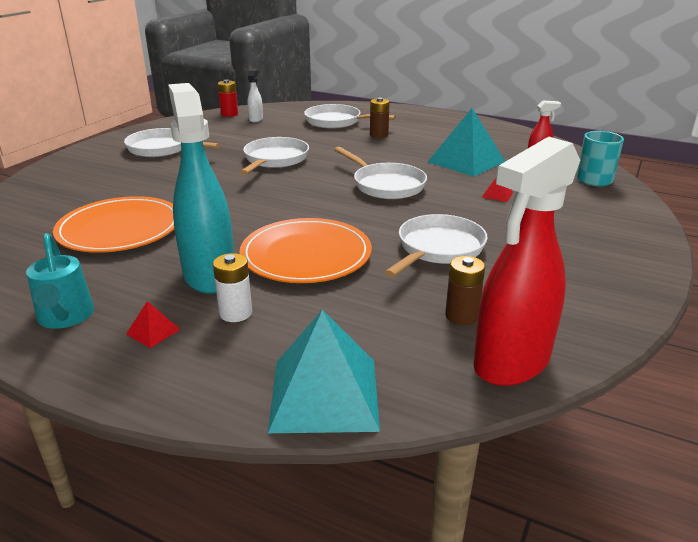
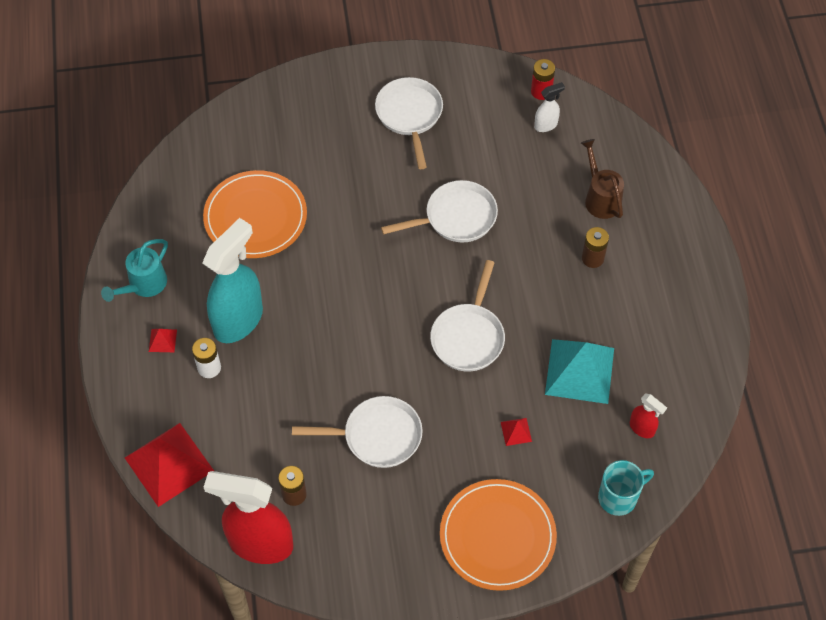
camera: 55 degrees right, 30 degrees up
(306, 255) = (305, 358): orange plate -> orange plate (497, 536)
(324, 394) = (169, 464): turquoise pyramid -> red pyramid
(336, 122) = (600, 198): white pan -> brown watering can

